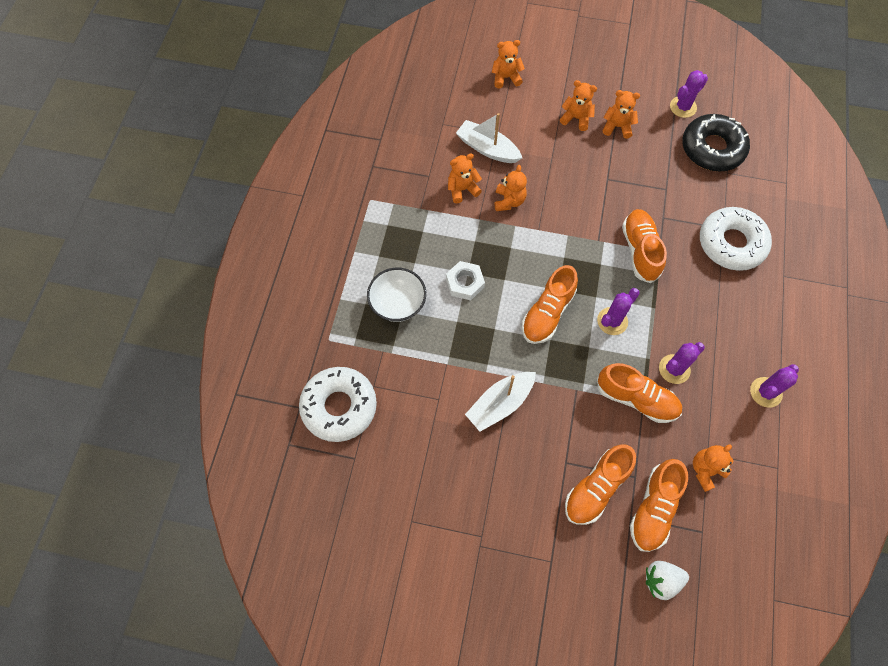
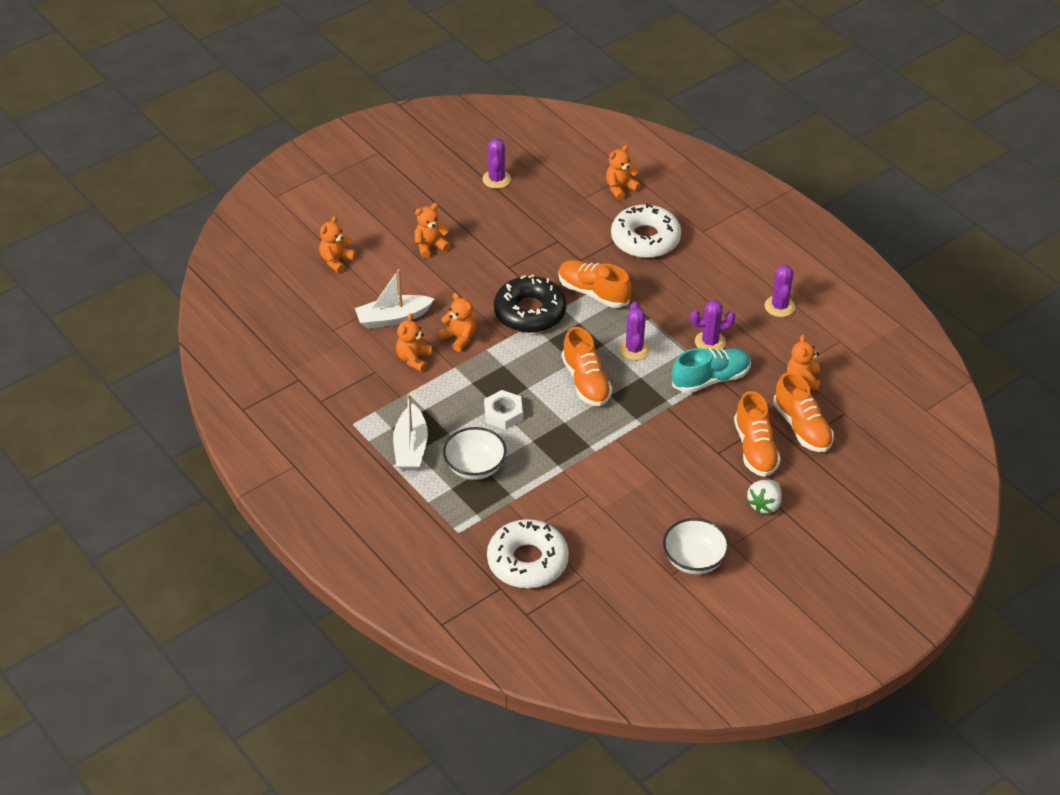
camera: 50 degrees left, 20 degrees down
(440, 528) = (694, 560): none -> white bowl
(500, 404) = (631, 460): white boat -> white boat (411, 447)
(617, 127) = (468, 228): orange teddy bear -> orange teddy bear (620, 188)
(636, 399) = (710, 379): orange shoe -> turquoise shoe
(661, 580) = (856, 459): white strawberry -> white strawberry (764, 505)
(674, 369) = (710, 342): purple cactus -> purple cactus turned 75 degrees clockwise
(712, 149) = (553, 190): black donut -> black donut (530, 312)

